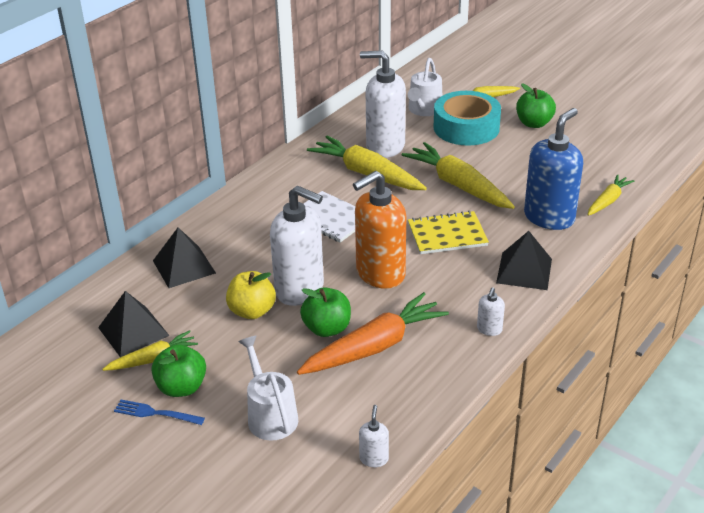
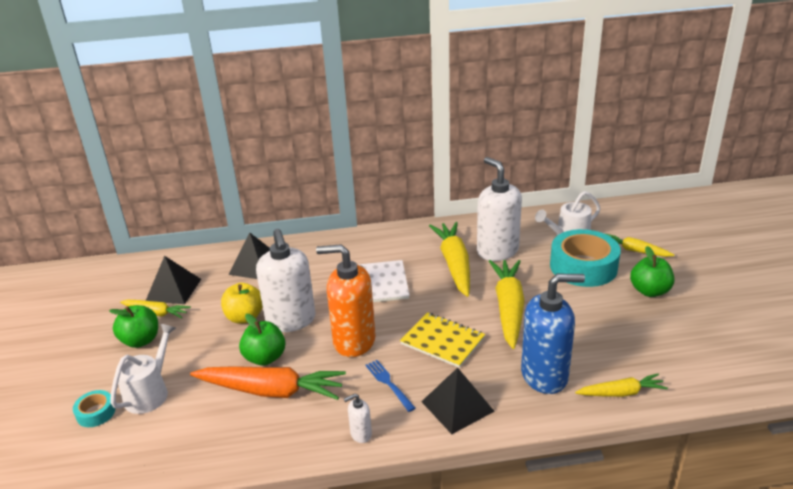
camera: 45 degrees right, 5 degrees down
(156, 413) = (107, 347): blue fork -> blue fork (389, 384)
(247, 461) = (96, 413): none -> turquoise tape
(374, 459) = (150, 470): white soap dispenser -> none

